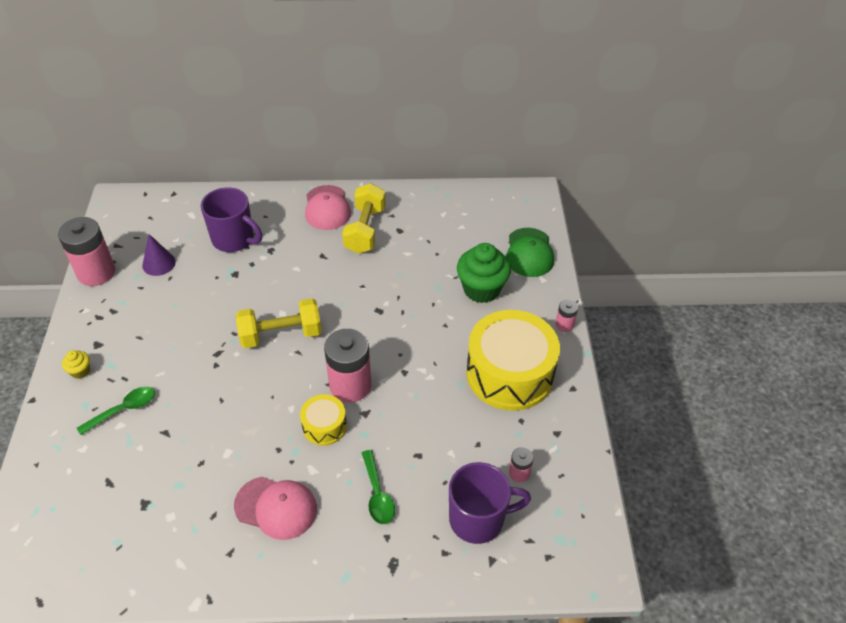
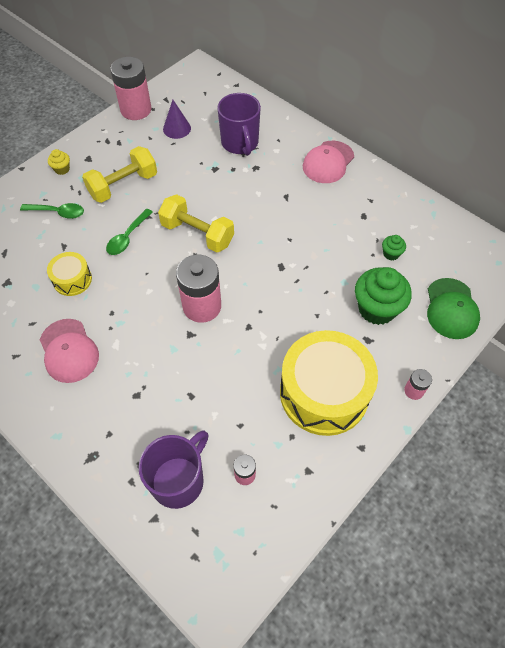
camera: 45 degrees right, 10 degrees up
(324, 426) = (155, 321): yellow drum -> yellow drum (72, 279)
(365, 230) = (337, 198): yellow dumbbell -> yellow dumbbell (123, 185)
(377, 494) = (135, 398): green spoon -> green spoon (127, 237)
(449, 244) = (391, 254): none -> green cupcake
(478, 519) = (179, 480): purple mug -> purple mug turned 90 degrees counterclockwise
(529, 253) = (451, 309): green cap -> green cap turned 45 degrees counterclockwise

